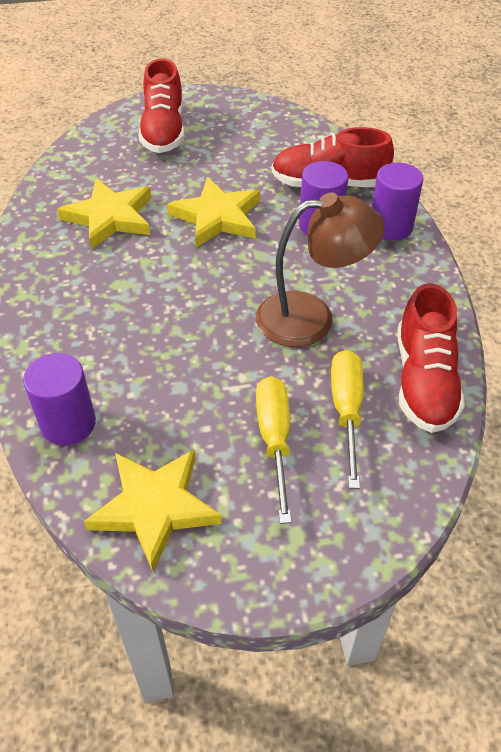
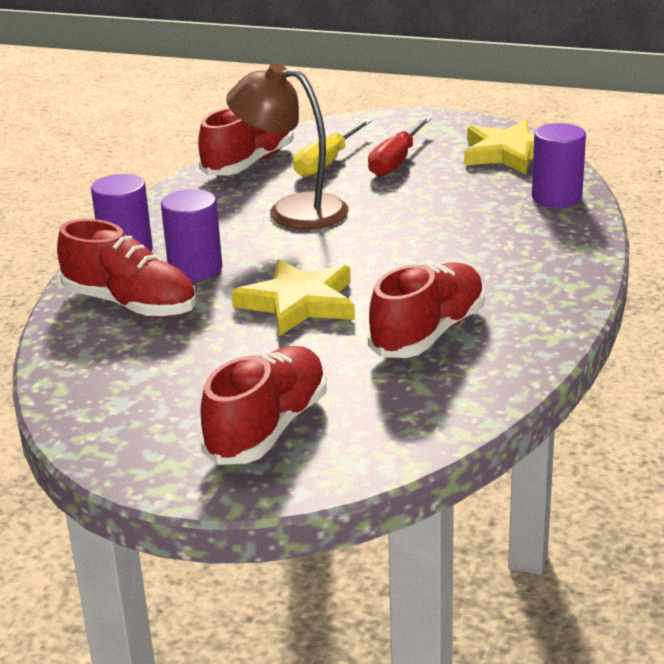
camera: 150 degrees left, 20 degrees down
(110, 217) = (428, 333): yellow star -> red shoe
(274, 439) = (396, 162): yellow screwdriver -> red screwdriver

